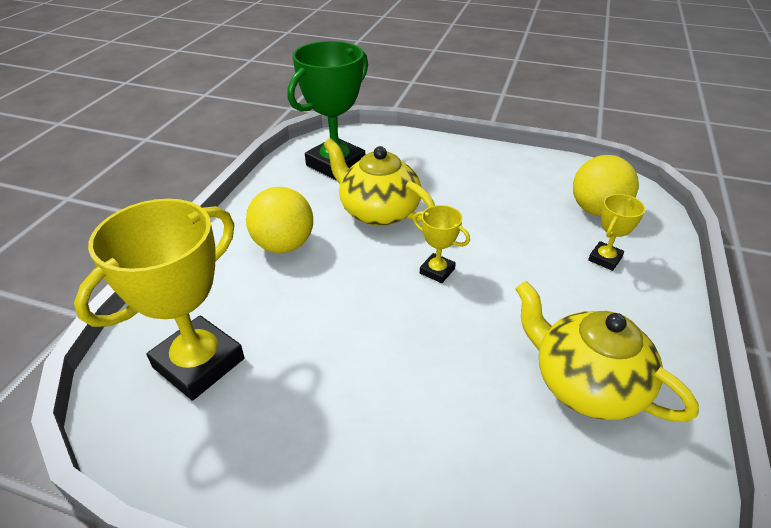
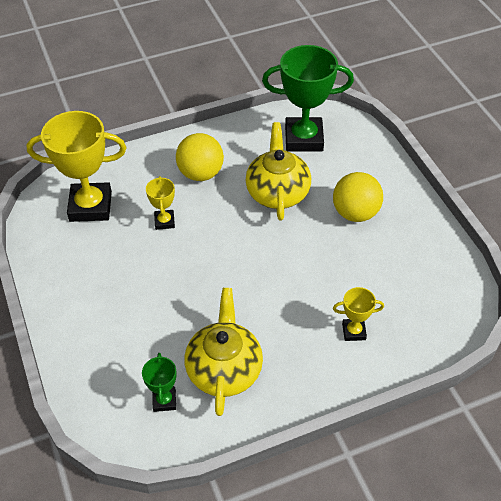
camera: 50 degrees right, 10 degrees up
(437, 271) = (251, 254): yellow trophy -> yellow trophy (164, 221)
(597, 210) = (410, 303): yellow ball -> yellow ball (355, 213)
(597, 476) = (164, 400): none -> green trophy

